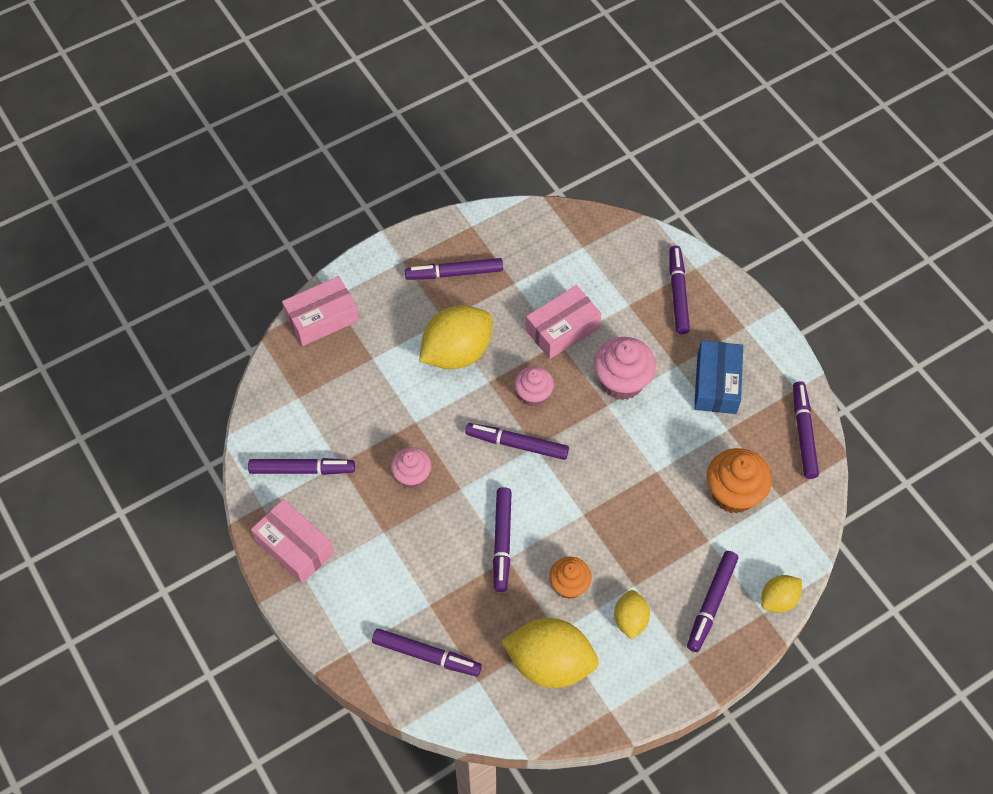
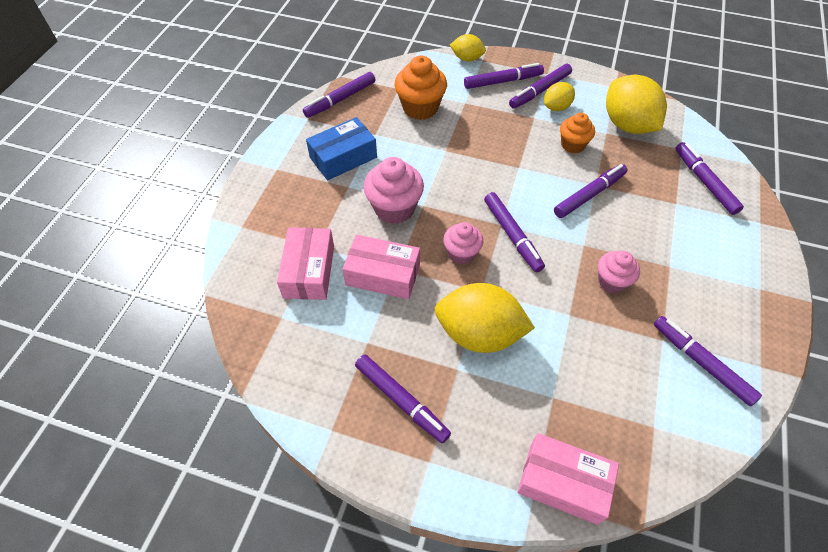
camera: 130 degrees left, 5 degrees down
(294, 547) = (753, 314): pink box -> pink box (309, 271)
(678, 293) = (278, 223): purple marker -> purple marker (539, 91)

